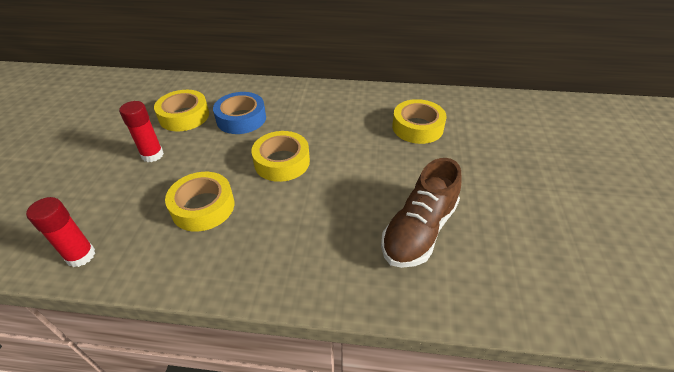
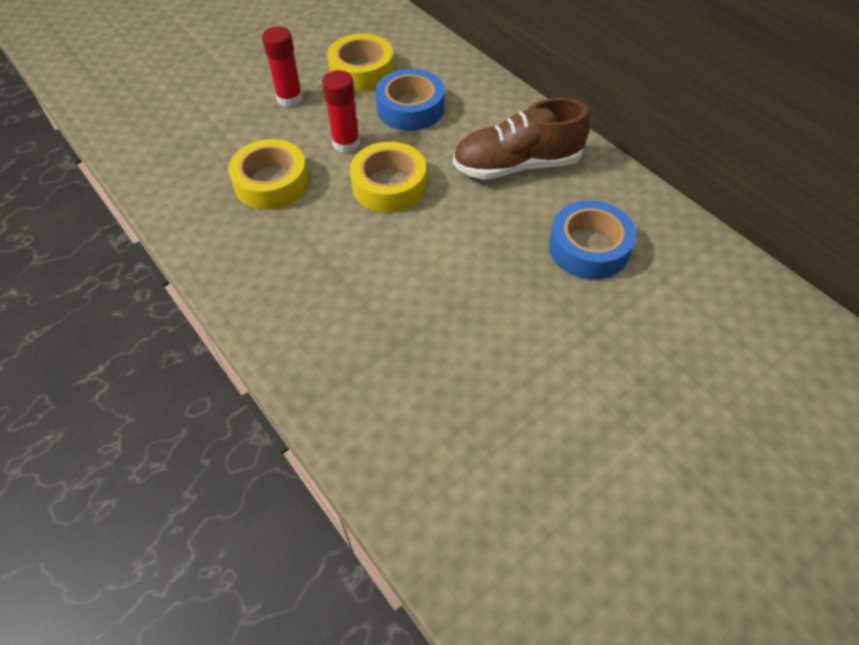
camera: 45 degrees right, 10 degrees up
(81, 256) = (148, 161): red glue stick -> red glue stick (346, 143)
(417, 127) = (589, 247): yellow tape -> blue tape
(419, 231) = (422, 357): brown shoe -> brown shoe (516, 165)

